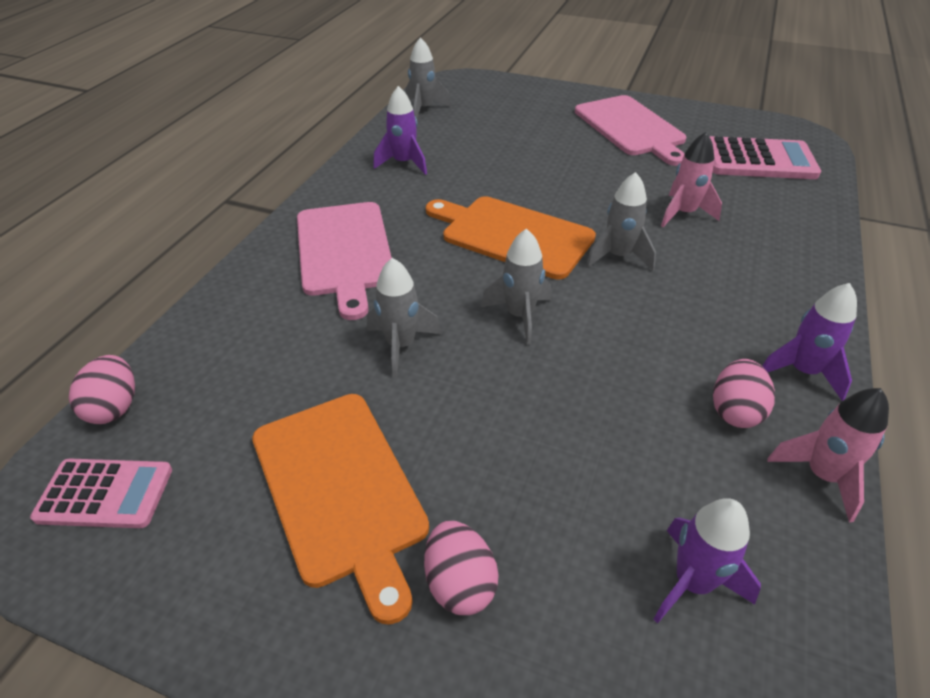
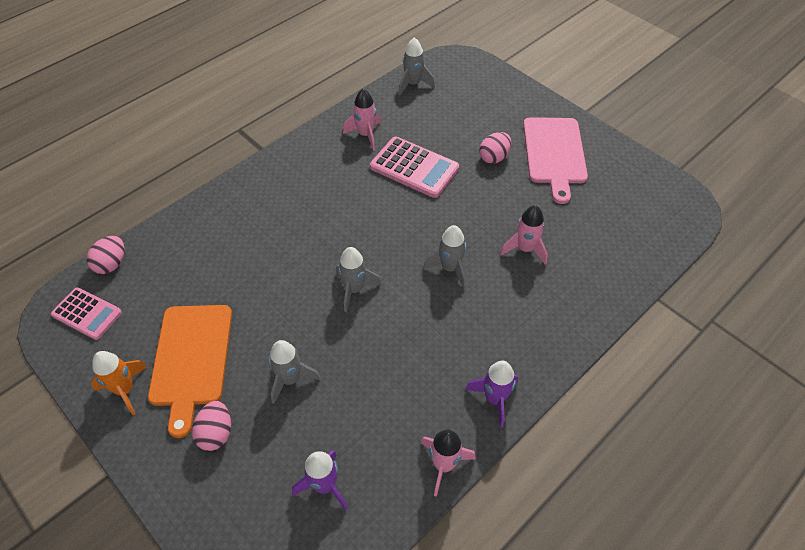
camera: 25 degrees right, 10 degrees up
(248, 585) = (125, 389): none -> orange rocket
(344, 252) = (283, 200): pink cutting board -> none
(401, 345) = (273, 283): grey rocket -> grey rocket (290, 379)
(404, 163) = (365, 135): purple rocket -> pink rocket
(512, 235) = (394, 225): orange cutting board -> none
(735, 411) = (429, 405): pink egg -> pink egg (494, 157)
(759, 160) = (627, 220): pink calculator -> pink calculator (414, 168)

